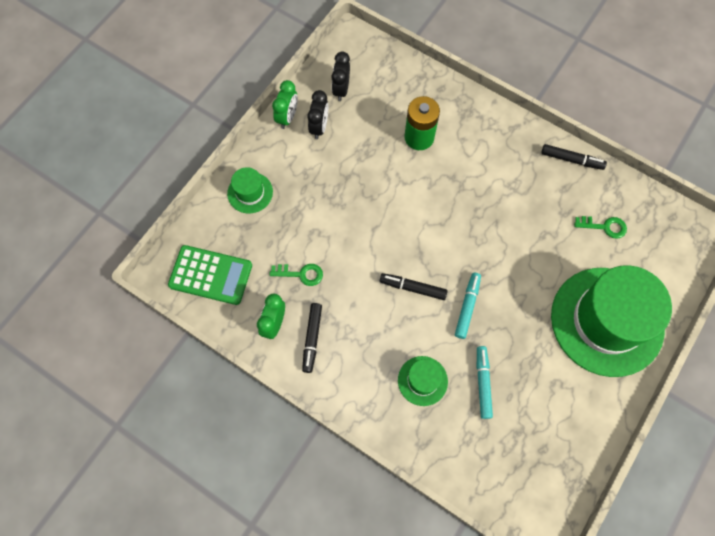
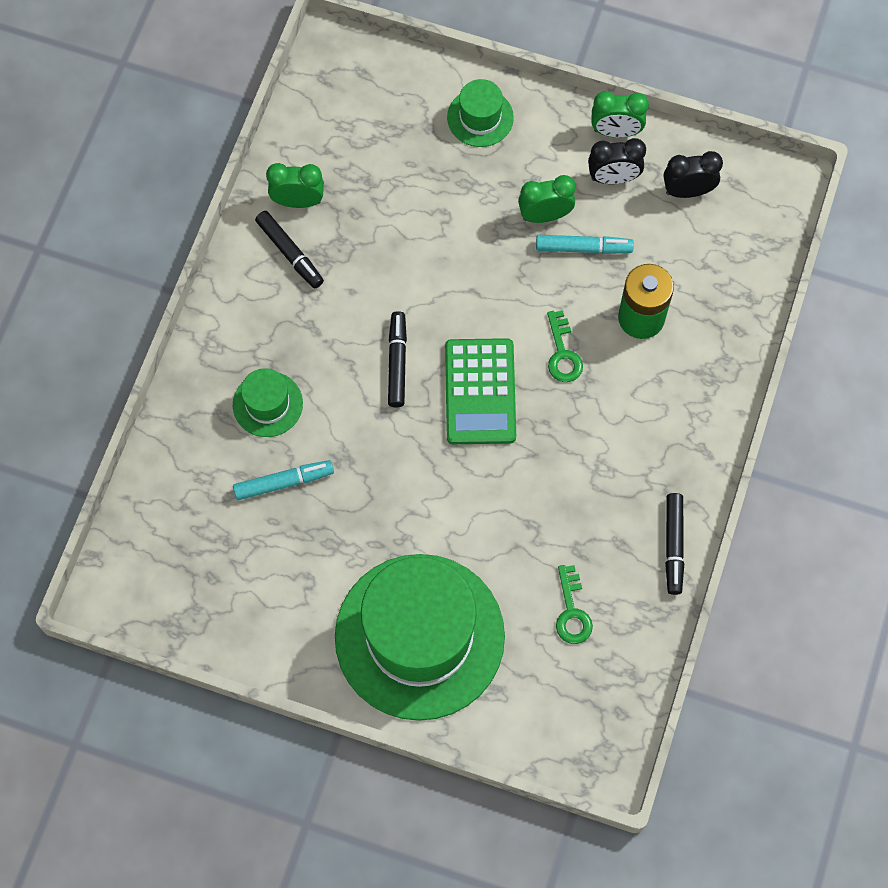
camera: 75 degrees right, 0 degrees up
(210, 275) = (344, 105): green calculator -> green calculator (480, 392)
(301, 274) = (377, 215): green key -> green key (563, 353)
(312, 338) = (290, 253): black marker -> black marker turned 120 degrees counterclockwise
(333, 172) = (545, 215): none -> green clock
(467, 307) = (389, 440): turquoise marker -> turquoise marker (583, 248)

